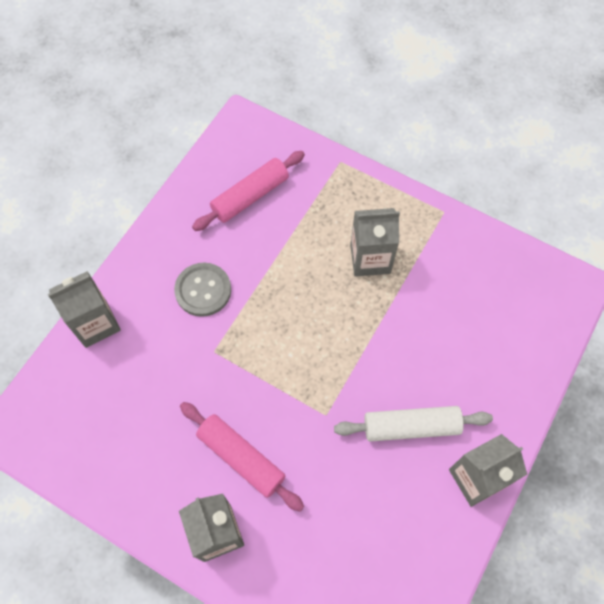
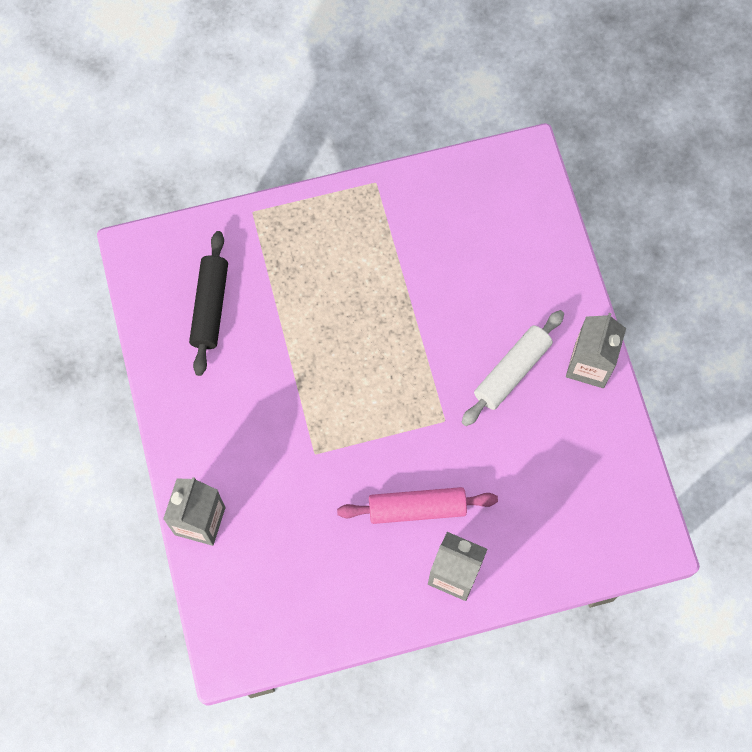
camera: 45 degrees left, 5 degrees up
(203, 290) = (255, 416): grey button -> none
(250, 196) = (210, 307): pink rolling pin -> black rolling pin
(370, 259) = (358, 272): grey carton -> none

